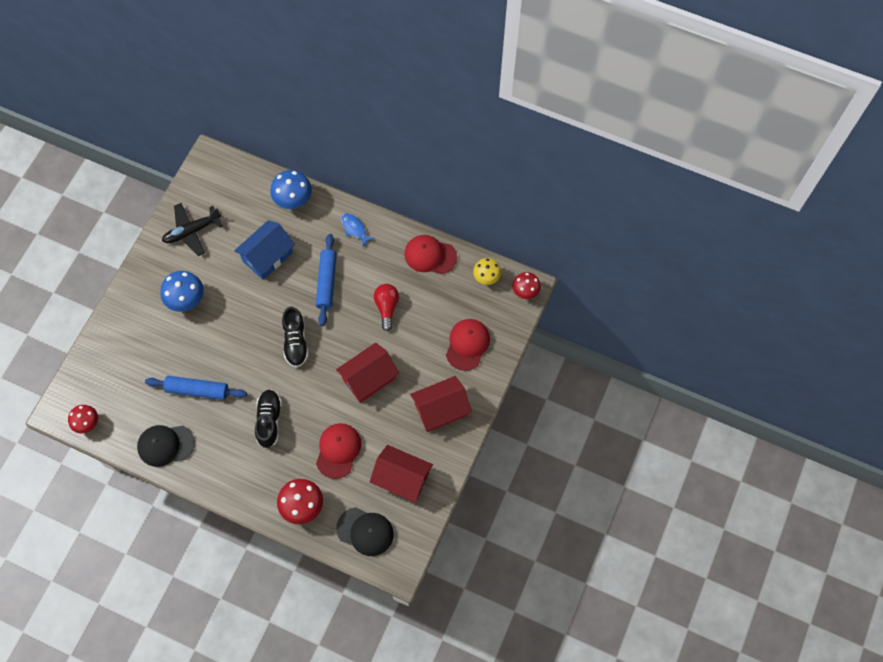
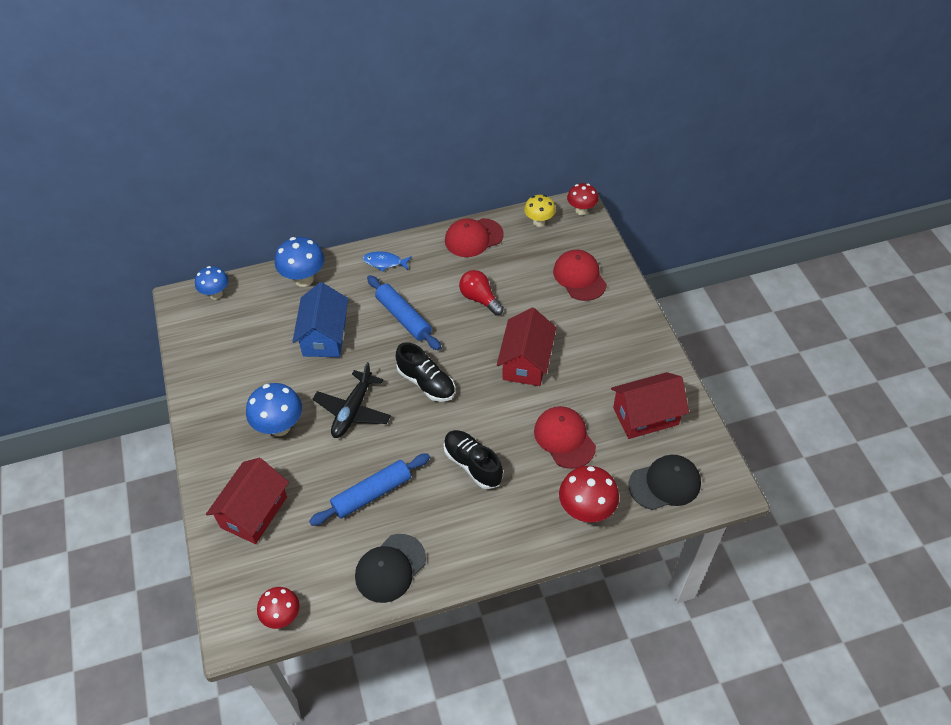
camera: 40 degrees left, 15 degrees down
(192, 231) = (224, 367): black plane -> black plane (353, 410)
(232, 170) = (216, 294): none -> blue mushroom
(440, 409) = (614, 339): red house -> red house (254, 512)

